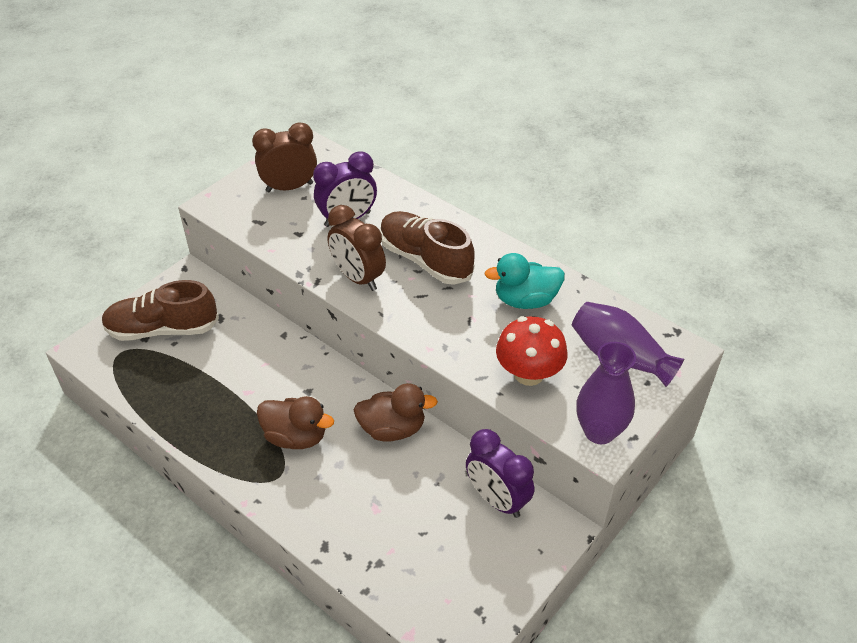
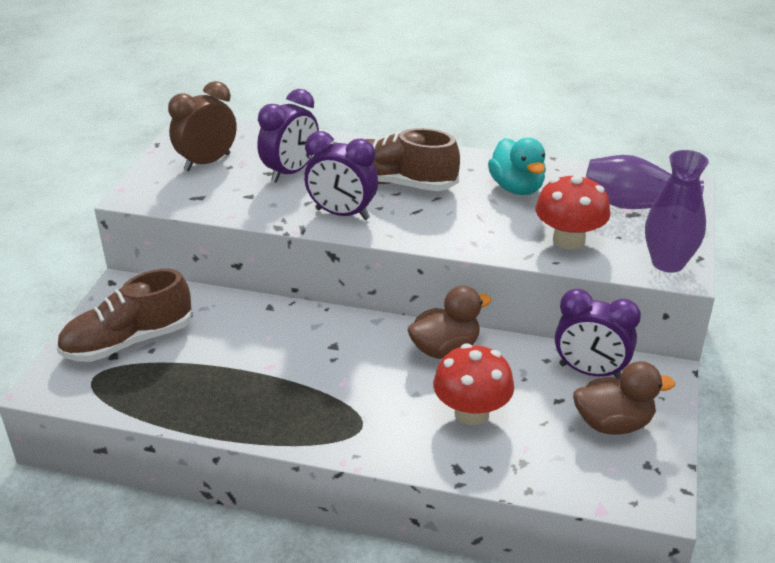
camera: 25 degrees left, 10 degrees down
(296, 437) = (352, 387): brown duck -> brown duck (613, 423)
(358, 278) = (342, 214): brown clock -> purple clock
(371, 499) = (471, 412): none -> red mushroom
(525, 300) = (517, 188): turquoise duck -> turquoise duck turned 75 degrees counterclockwise

